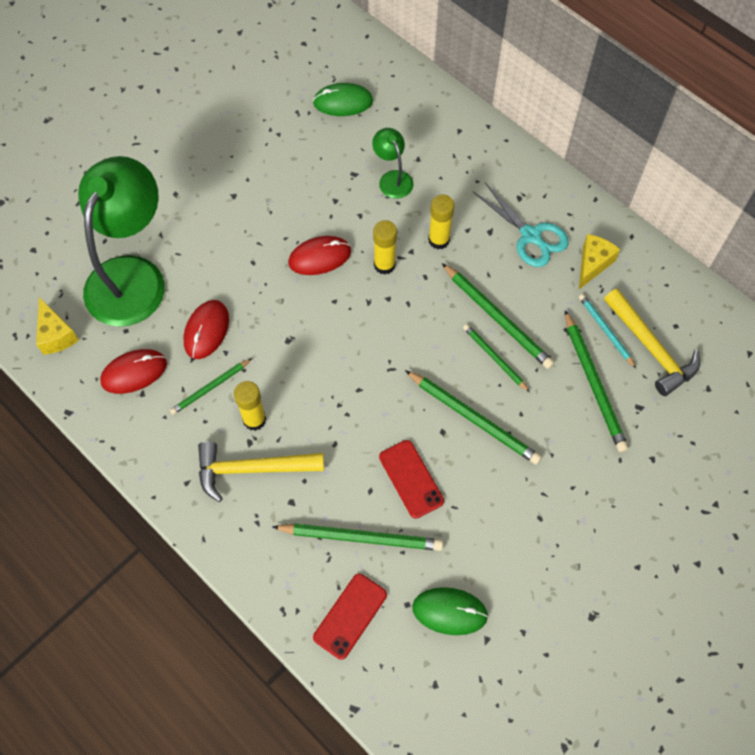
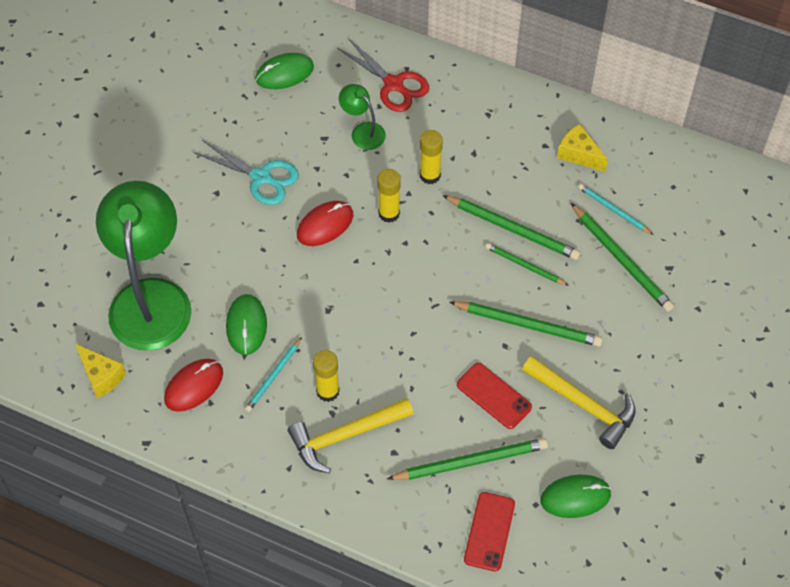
camera: 20 degrees left, 5 degrees down
(206, 330) = (246, 325): red mouse -> green mouse
(210, 388) = (273, 376): green pencil -> turquoise pencil
(440, 142) = (393, 84): none -> red scissors
(530, 236) = (512, 146): turquoise scissors -> turquoise scissors (261, 177)
(593, 264) = (579, 154): yellow cheese -> yellow cheese turned 60 degrees counterclockwise
(651, 348) = (659, 213): yellow hammer -> yellow hammer (583, 404)

